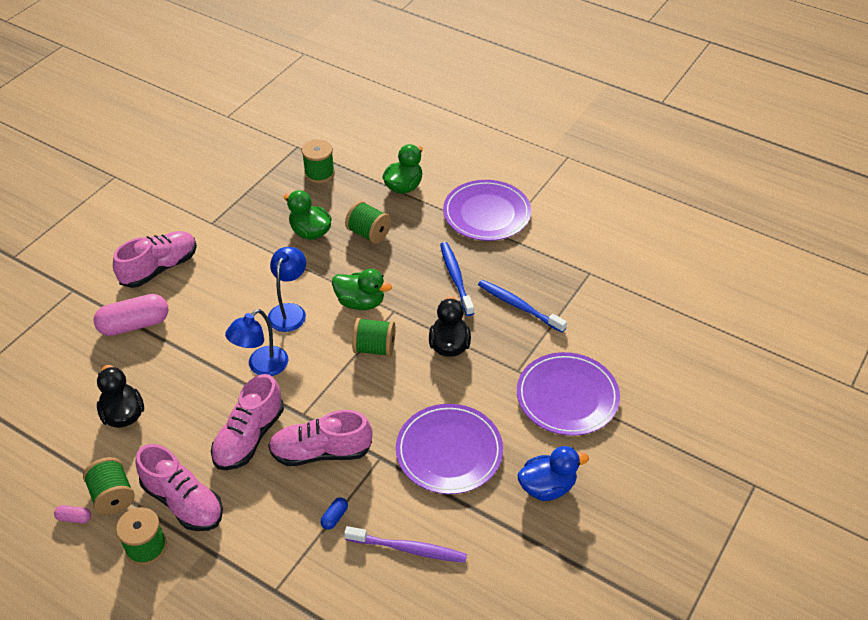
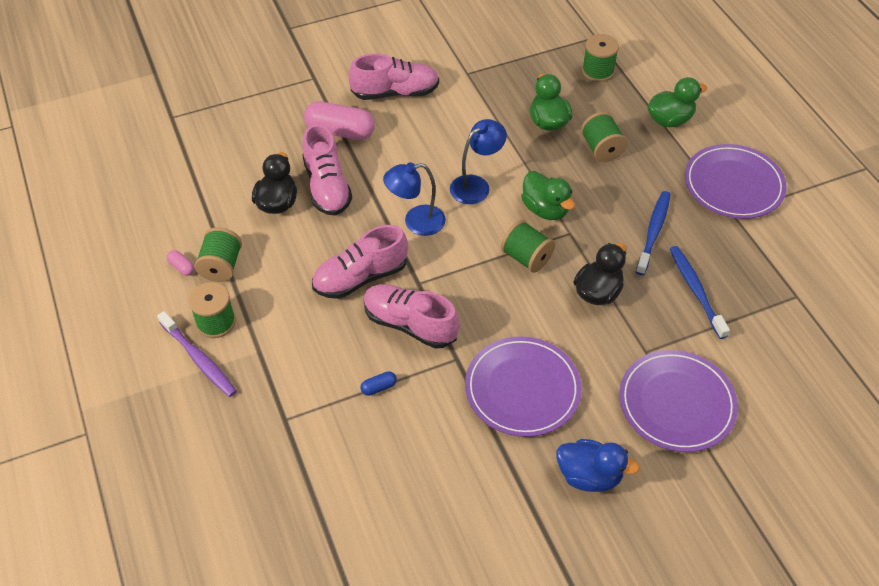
camera: 35 degrees right, 5 degrees up
(183, 502) = (270, 302): pink shoe -> pink shoe (327, 187)
(408, 549) = (419, 453): purple toothbrush -> purple toothbrush (199, 359)

